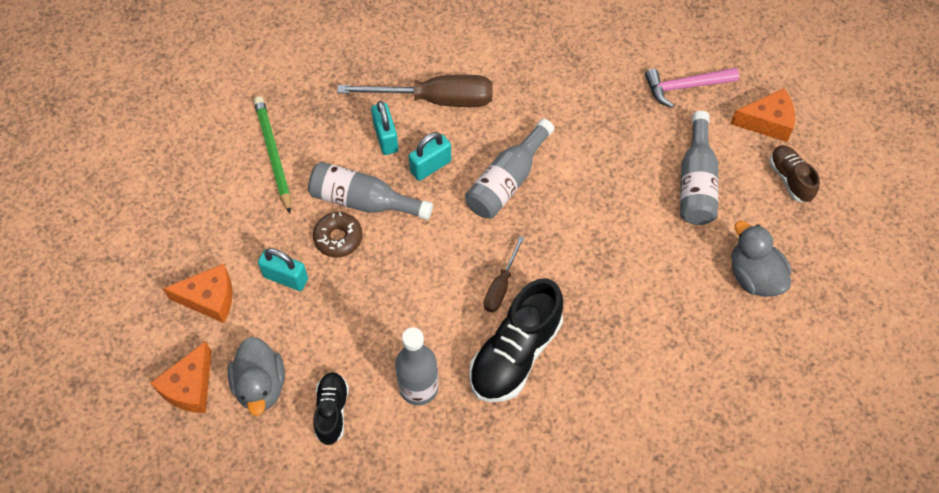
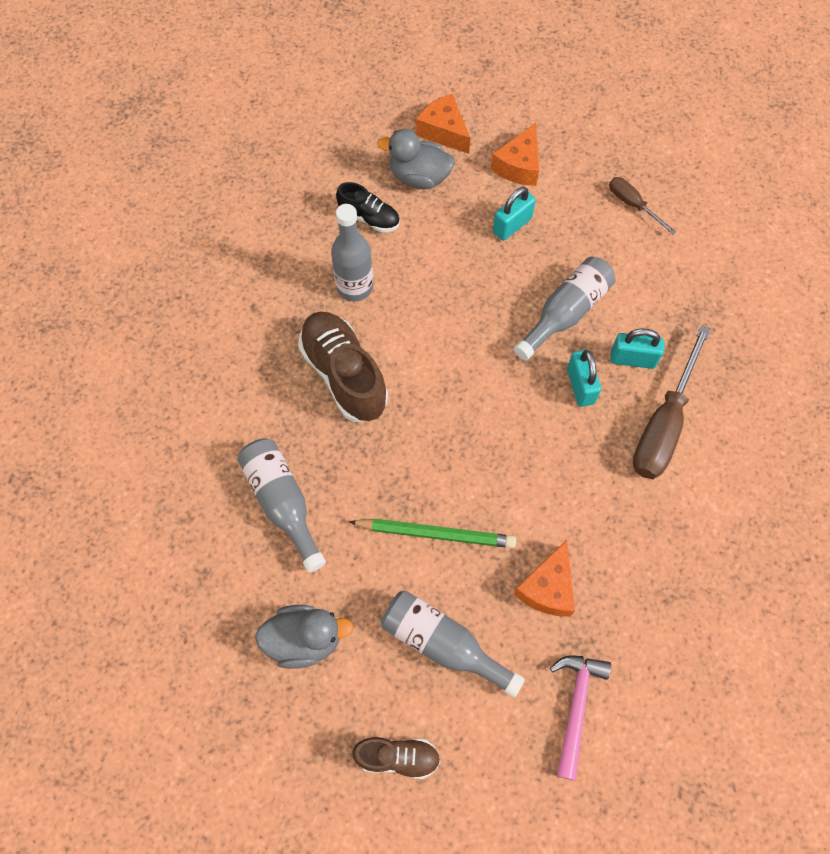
camera: 115 degrees right, 5 degrees up
(273, 154) = (652, 257): green pencil -> green pencil (436, 534)
(338, 238) = (534, 278): brown donut -> none
(501, 286) = (417, 392): brown screwdriver -> brown screwdriver (632, 205)
(507, 181) = (531, 450): grey bottle -> grey bottle (282, 503)
(515, 354) = (344, 374): black shoe -> brown shoe
(767, 122) = (485, 779): orange cheese -> orange cheese (547, 587)

